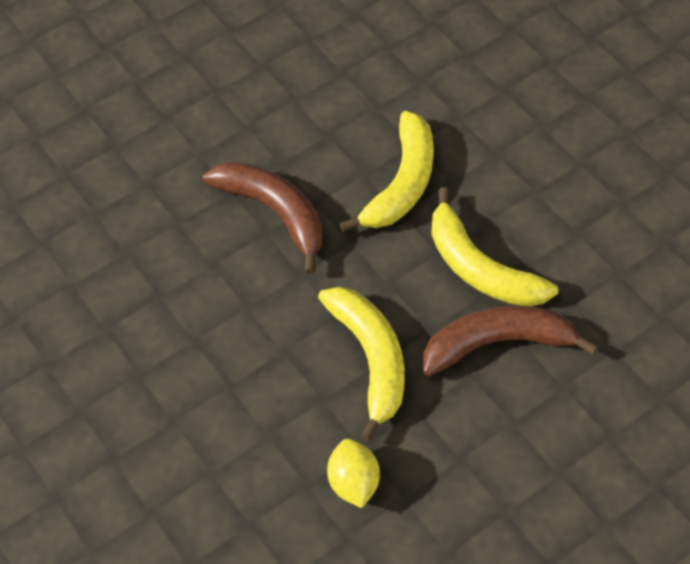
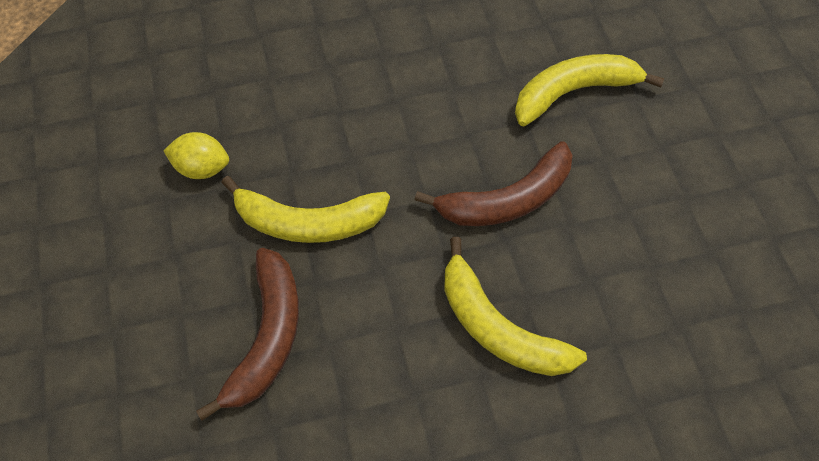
camera: 110 degrees right, 5 degrees up
(479, 268) = (360, 359): yellow banana -> yellow banana (573, 92)

